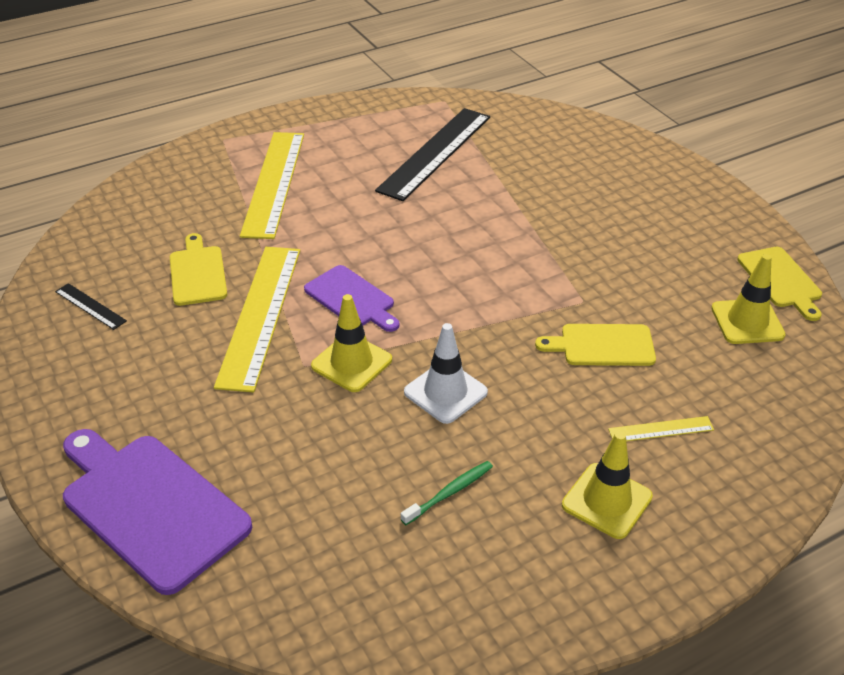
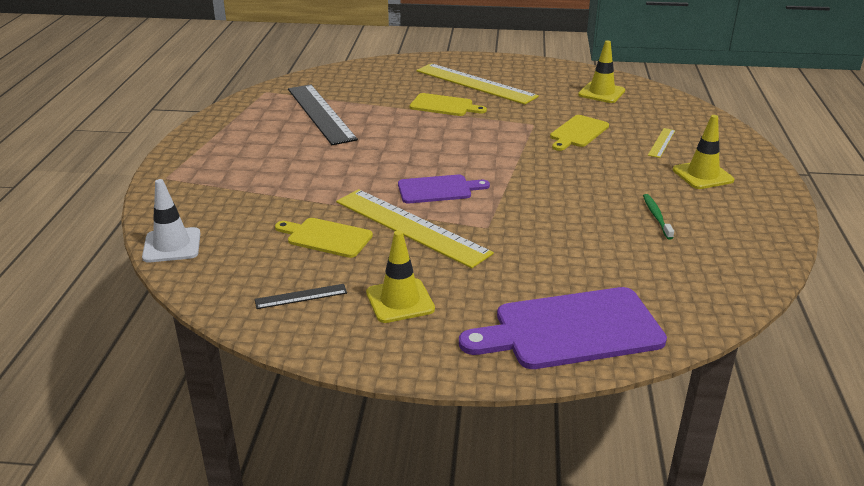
camera: 55 degrees left, 10 degrees down
(274, 183) = (260, 176): yellow ruler -> yellow ruler (475, 83)
(351, 363) = (504, 210): yellow traffic cone -> yellow traffic cone (400, 301)
(445, 392) = (567, 189): white traffic cone -> white traffic cone (172, 245)
(781, 280) = (578, 74): yellow cutting board -> yellow cutting board (444, 106)

